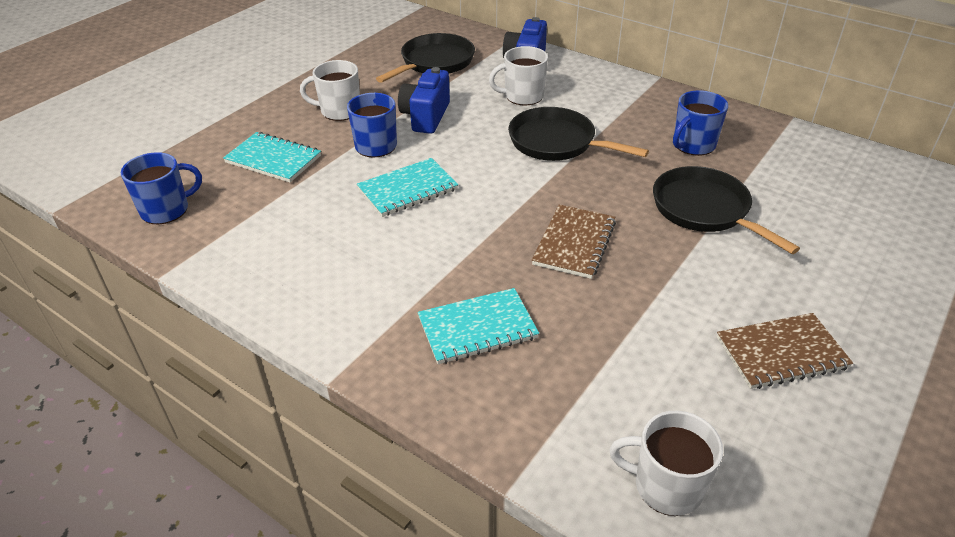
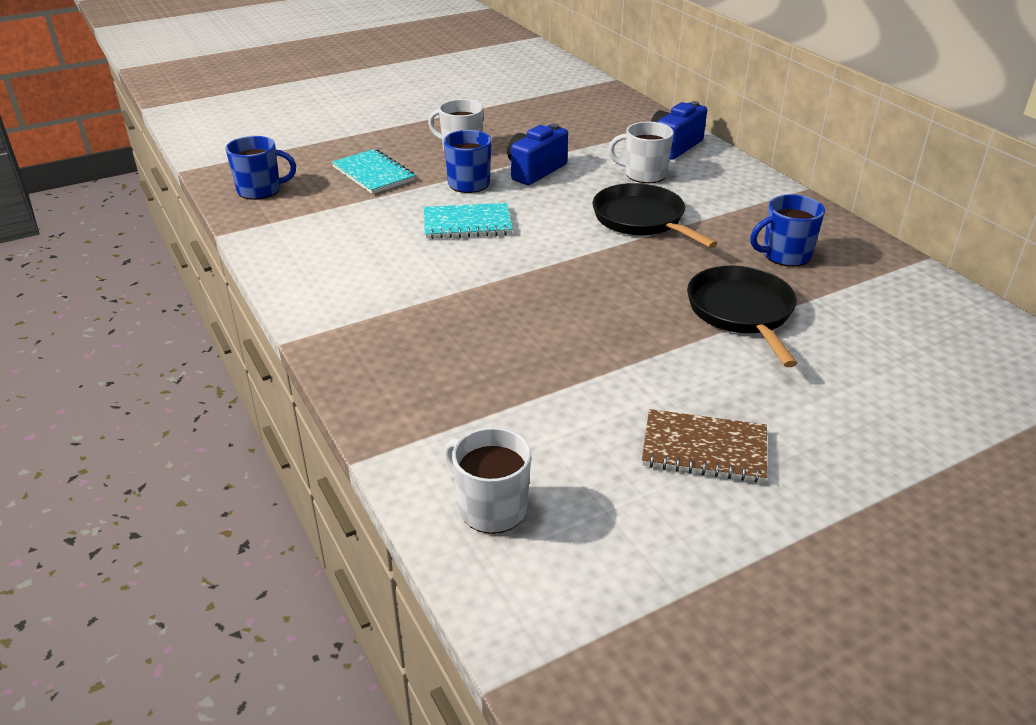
camera: 25 degrees right, 5 degrees down
(434, 62) = (582, 129): black pan -> none
(477, 328) = (433, 342): turquoise notebook -> none
(574, 243) = (581, 304): brown notebook -> none

